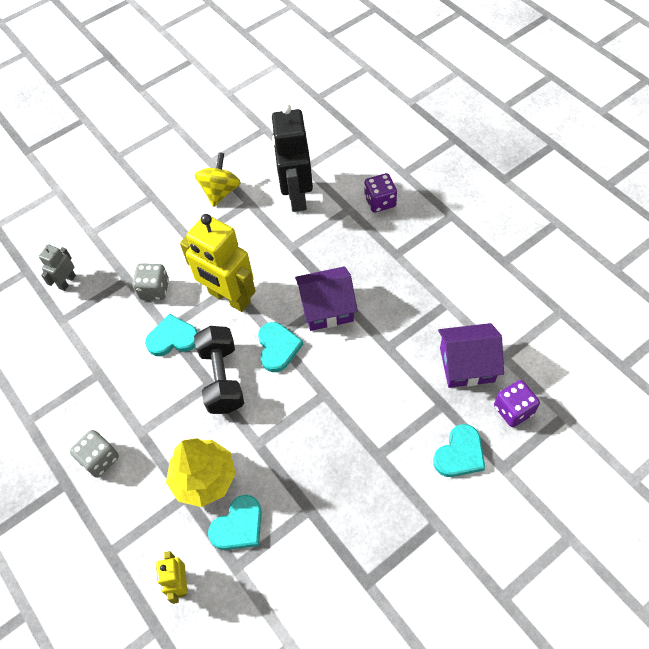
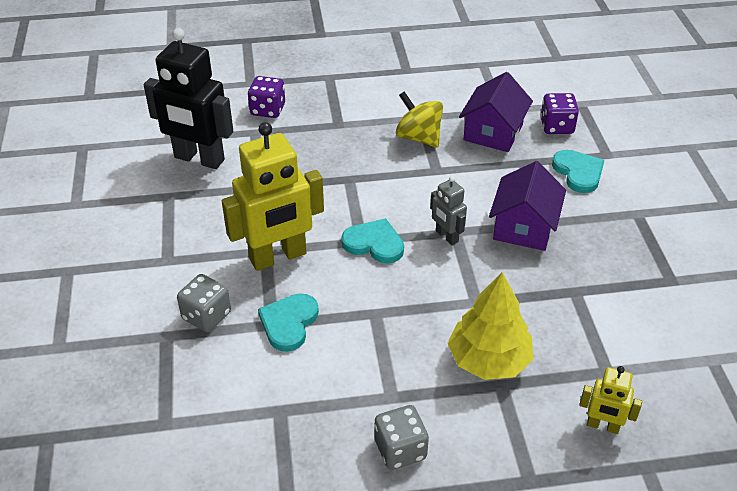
camera: 65 degrees left, 15 degrees down
(67, 282) = (110, 398): grey robot -> grey robot (446, 236)
(220, 191) = (128, 211): yellow spinning top -> yellow spinning top (418, 137)
(222, 378) = (376, 300): black dumbbell -> none
(238, 526) = (562, 352): turquoise heart -> none
(327, 308) = (358, 191): purple house -> purple house (524, 227)

